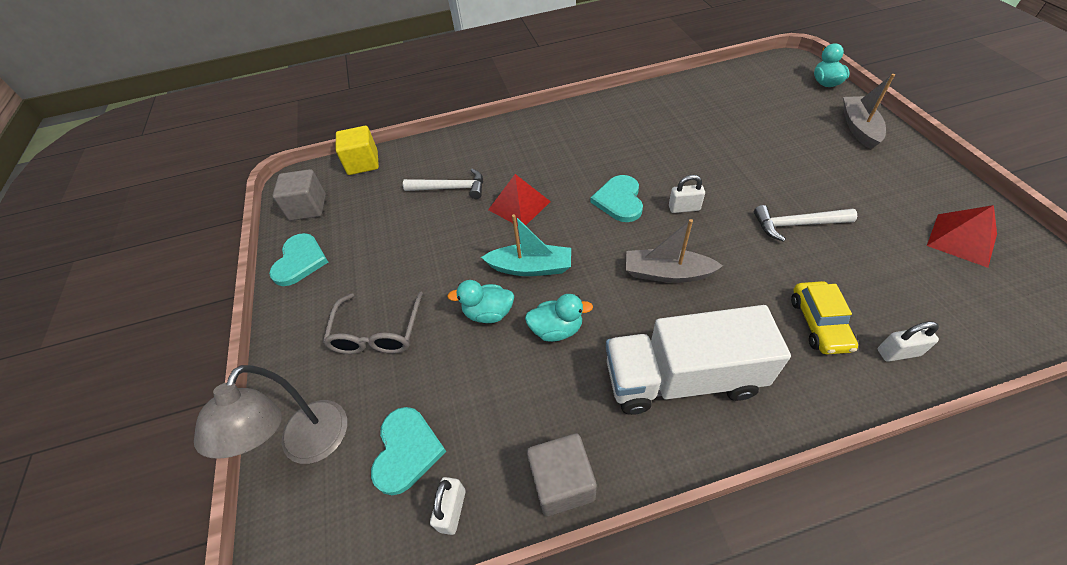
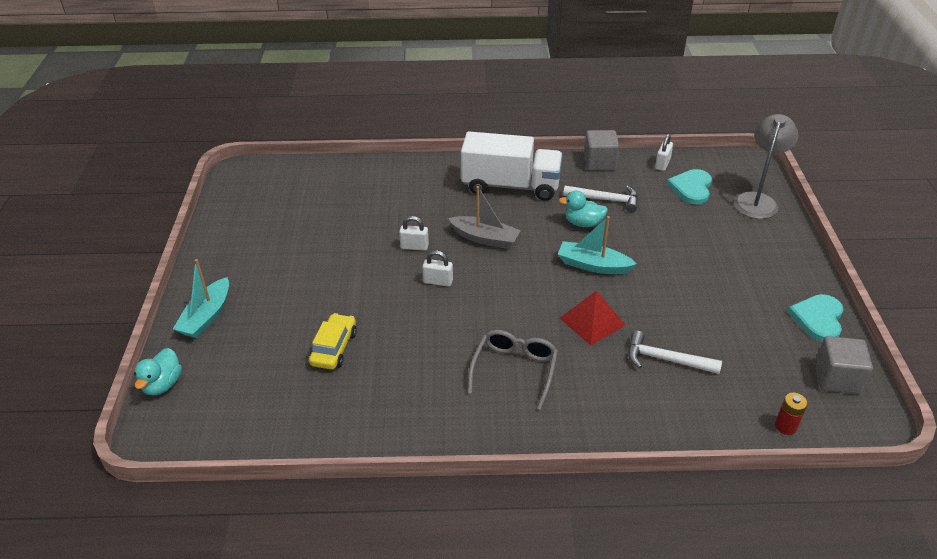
camera: 170 degrees left, 10 degrees down
(363, 163) = (785, 426): yellow cube -> red battery
(377, 333) = (724, 248): grey glasses -> grey glasses (514, 370)
(488, 313) = (633, 242): turquoise duck -> none
(619, 200) = (492, 302): turquoise heart -> none
(796, 225) = (359, 248): white hammer -> white hammer (606, 200)
(819, 323) = (406, 192): yellow car -> yellow car (334, 348)
(858, 128) = (207, 316): grey boat -> turquoise boat
(898, 352) = (375, 173): white padlock -> white padlock (414, 246)
(961, 239) = (259, 213): red pyramid -> none

